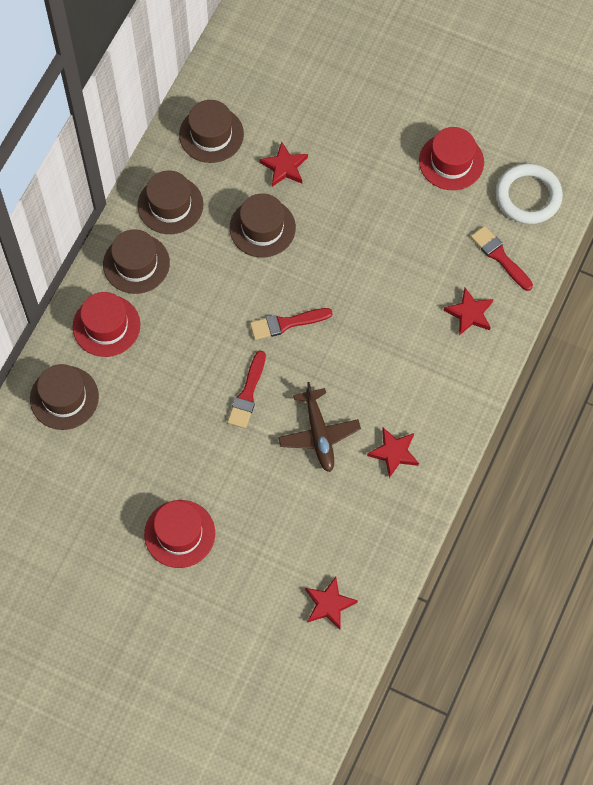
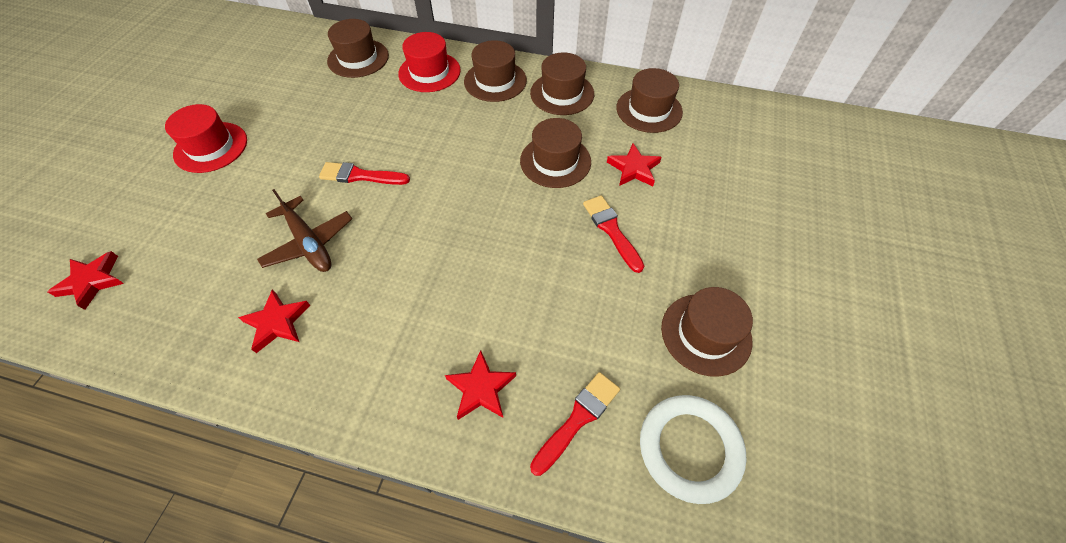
camera: 80 degrees right, 10 degrees down
(286, 323) = (445, 196): red brush -> red brush (611, 230)
(319, 434) = (309, 243): brown plane -> brown plane turned 105 degrees counterclockwise
(451, 161) = (706, 334): red hat -> brown hat

